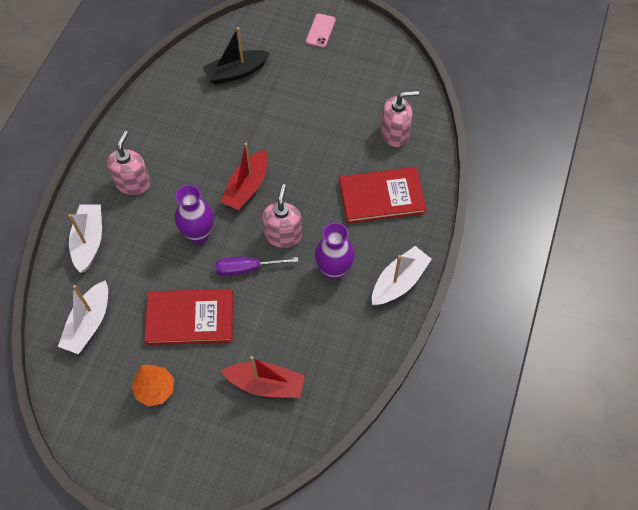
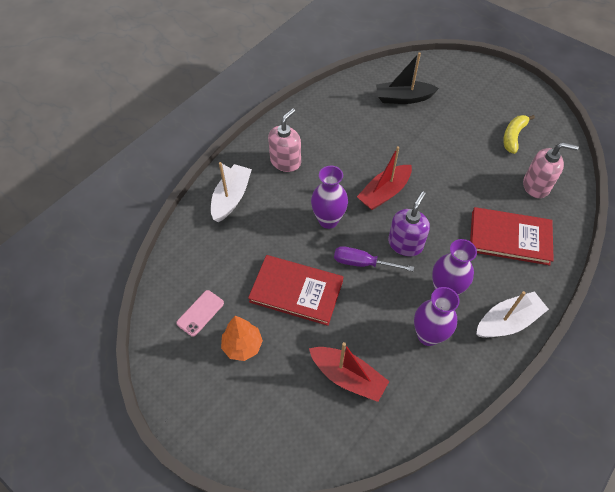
camera: 20 degrees right, 5 degrees down
(89, 323) = (206, 267): white boat -> none
(283, 235) = (405, 244): pink soap dispenser -> purple soap dispenser
(320, 31) = (488, 84): pink phone -> pink phone (200, 313)
(329, 319) = (428, 335): none -> purple vase
(360, 85) = (513, 136): none -> yellow banana

